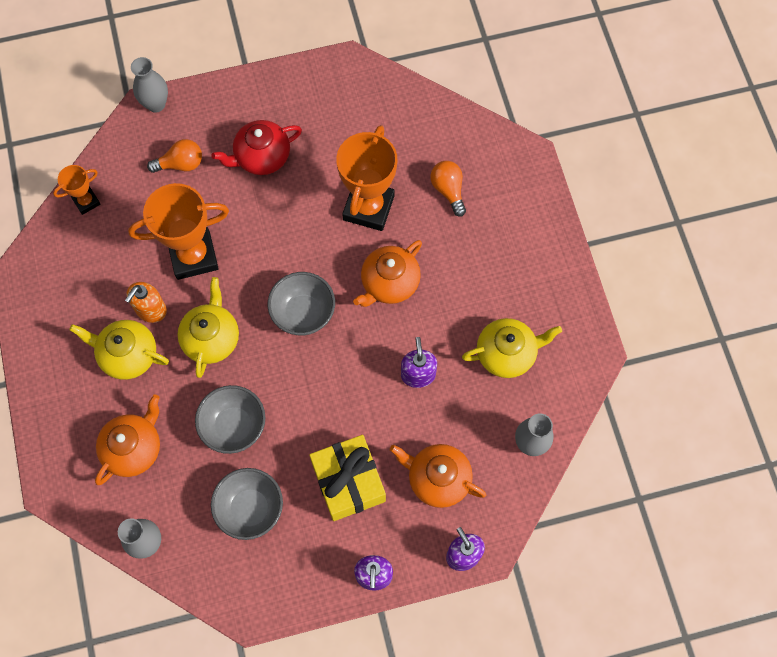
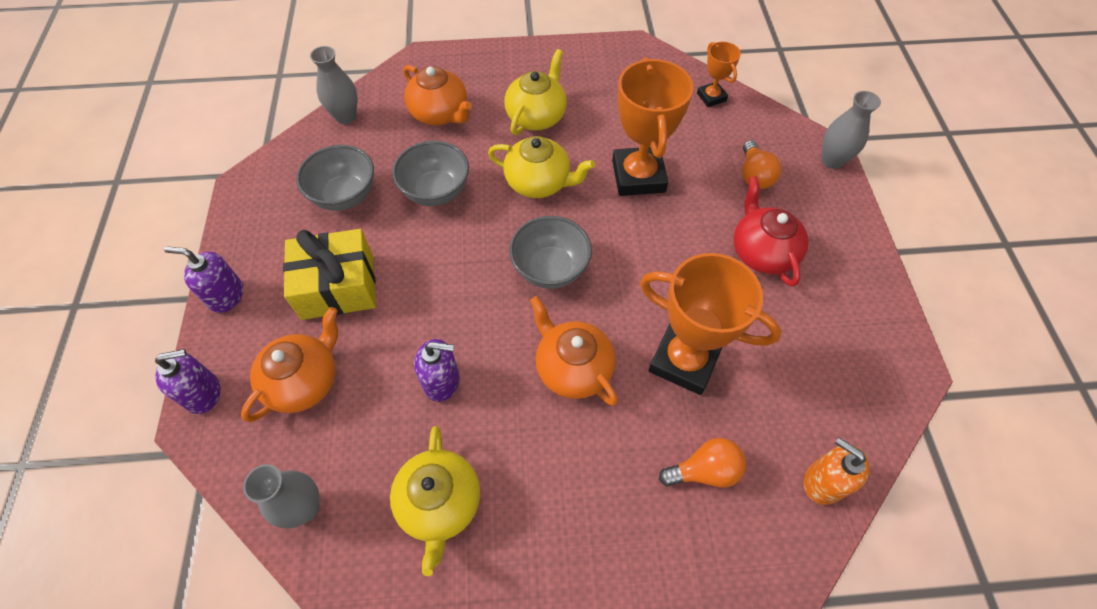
camera: 100 degrees right, 10 degrees down
(150, 310) = (581, 137): orange soap dispenser -> orange soap dispenser (822, 482)

